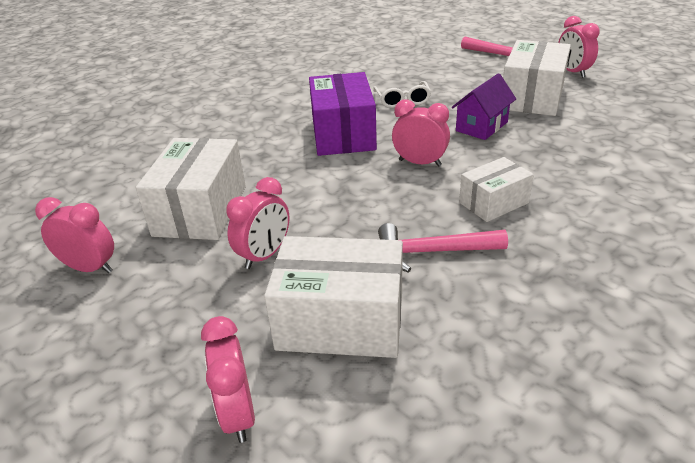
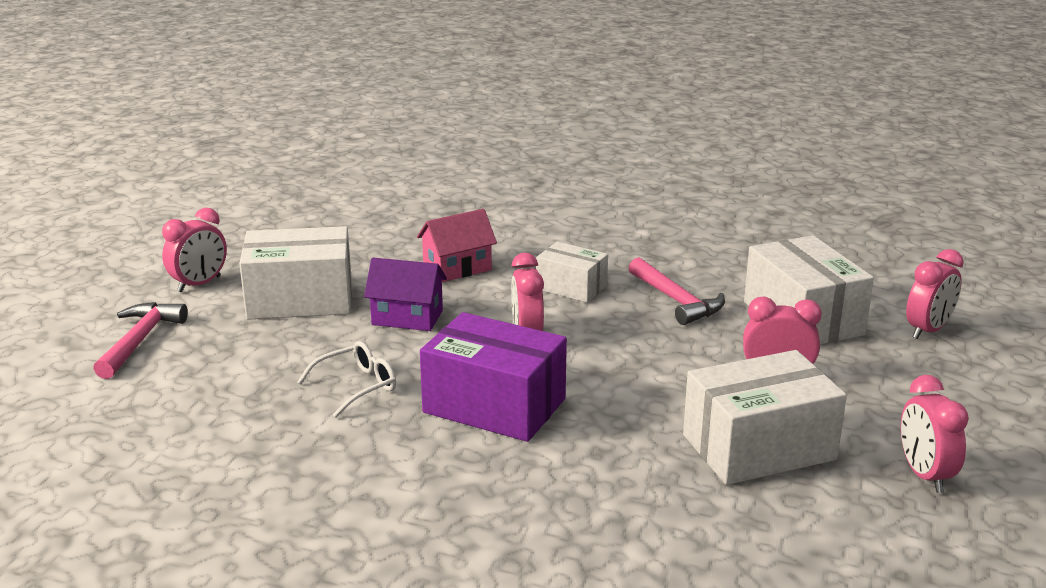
camera: 120 degrees left, 10 degrees down
(343, 134) = (494, 405): purple box -> purple box turned 60 degrees clockwise
(560, 159) = (457, 268): none -> pink house

